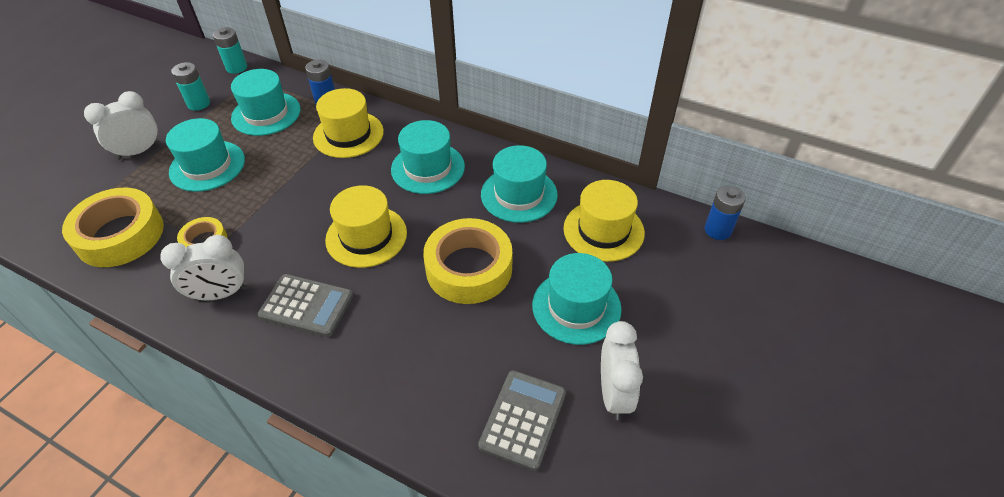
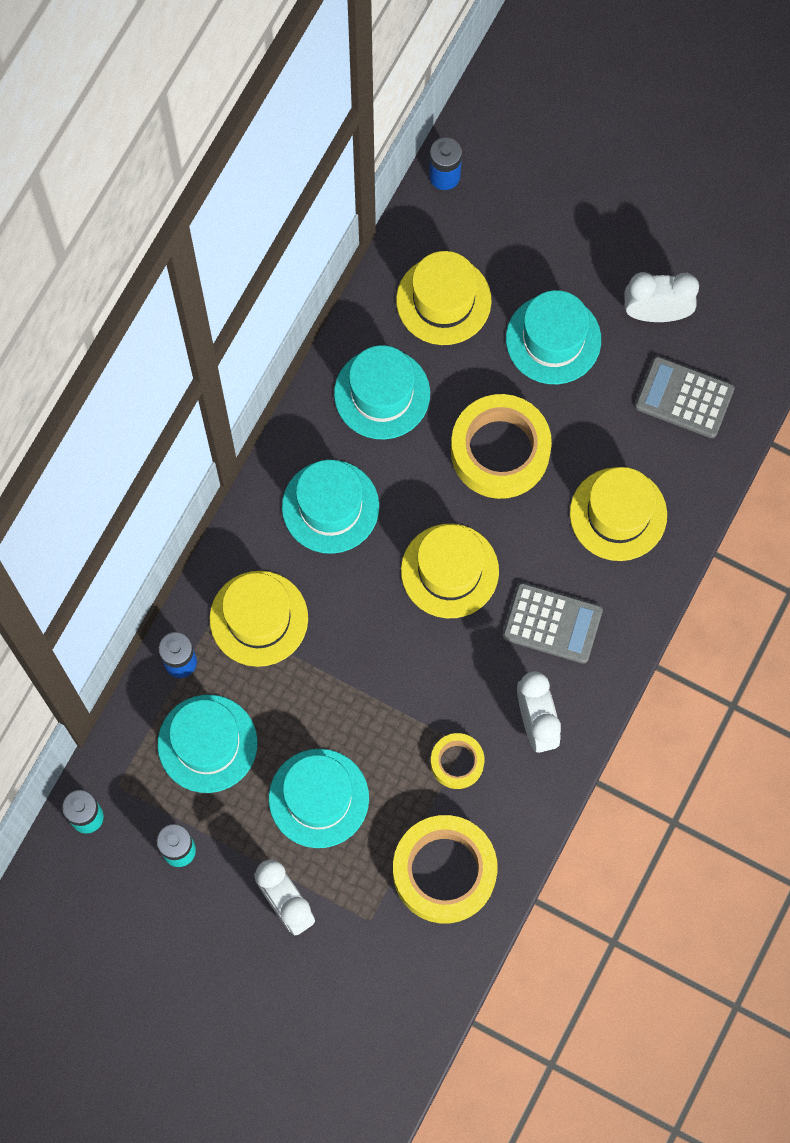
camera: 90 degrees left, 25 degrees up
(306, 305) = (552, 623): grey calculator -> grey calculator turned 90 degrees clockwise
(402, 358) = (618, 514): none -> yellow hat

